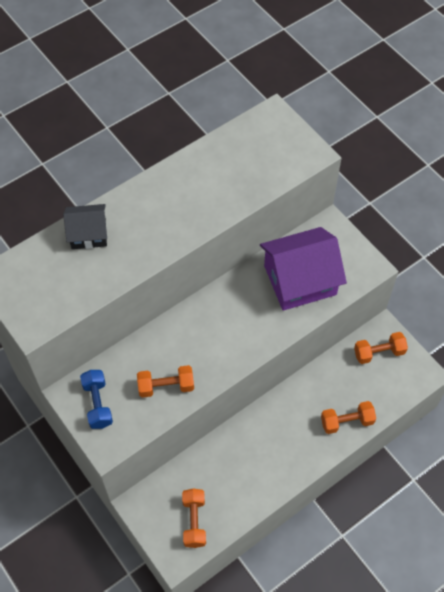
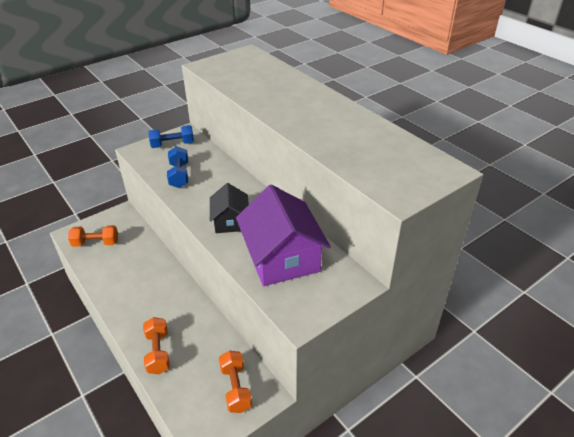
camera: 90 degrees right, 20 degrees down
(88, 234) = (285, 80): black house -> black house (230, 221)
(166, 386) = (179, 175): orange dumbbell -> blue dumbbell

